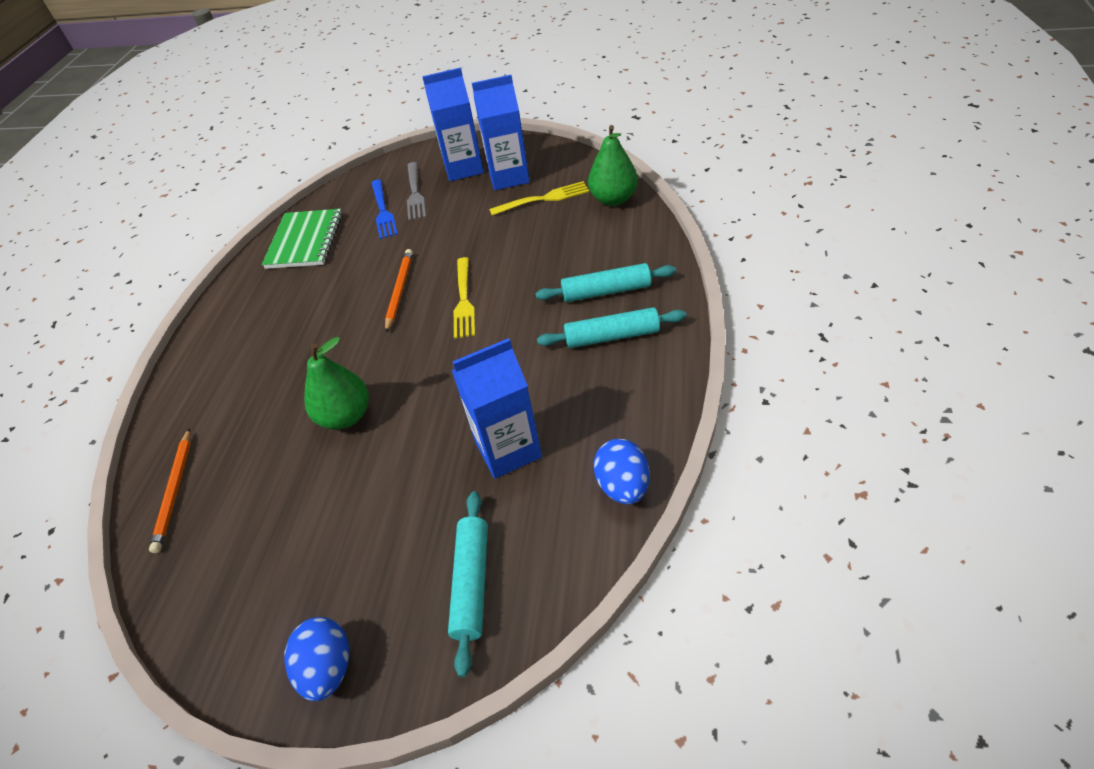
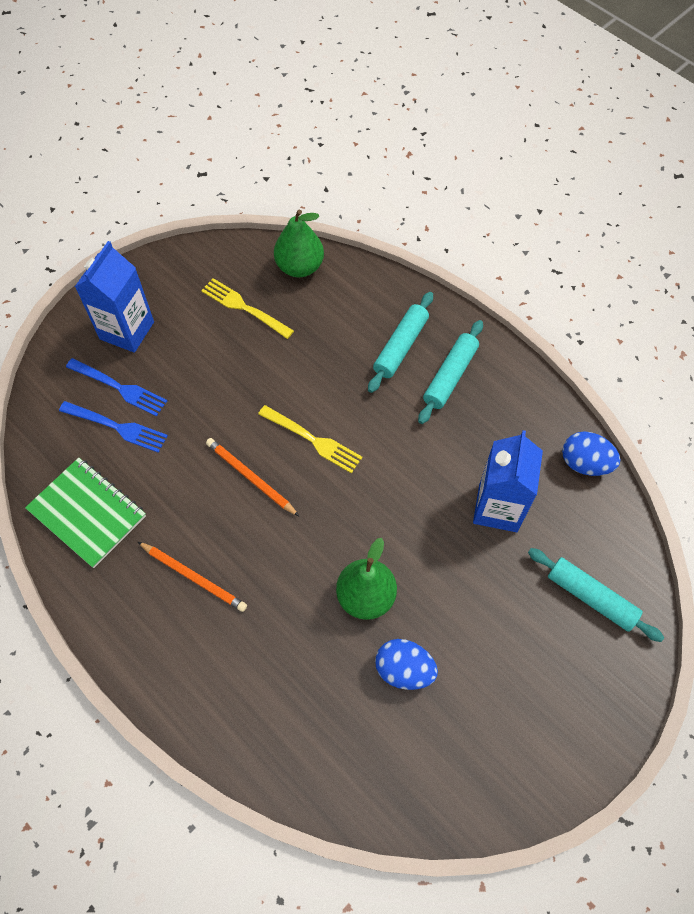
camera: 60 degrees left, 15 degrees up
(175, 491) = (333, 768): orange pencil -> orange pencil (194, 577)
(328, 668) = (591, 722): blue egg -> blue egg (404, 670)
(415, 193) = (119, 388): grey fork -> blue fork
(509, 177) = (183, 309): blue carton -> none
(543, 199) = (244, 307): yellow fork -> yellow fork turned 75 degrees counterclockwise

